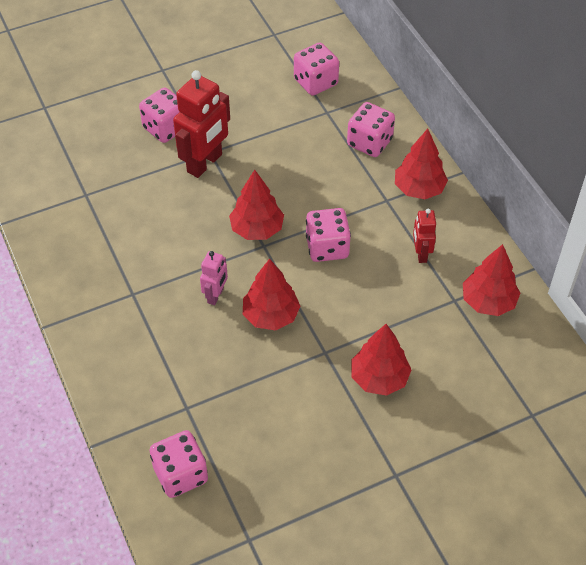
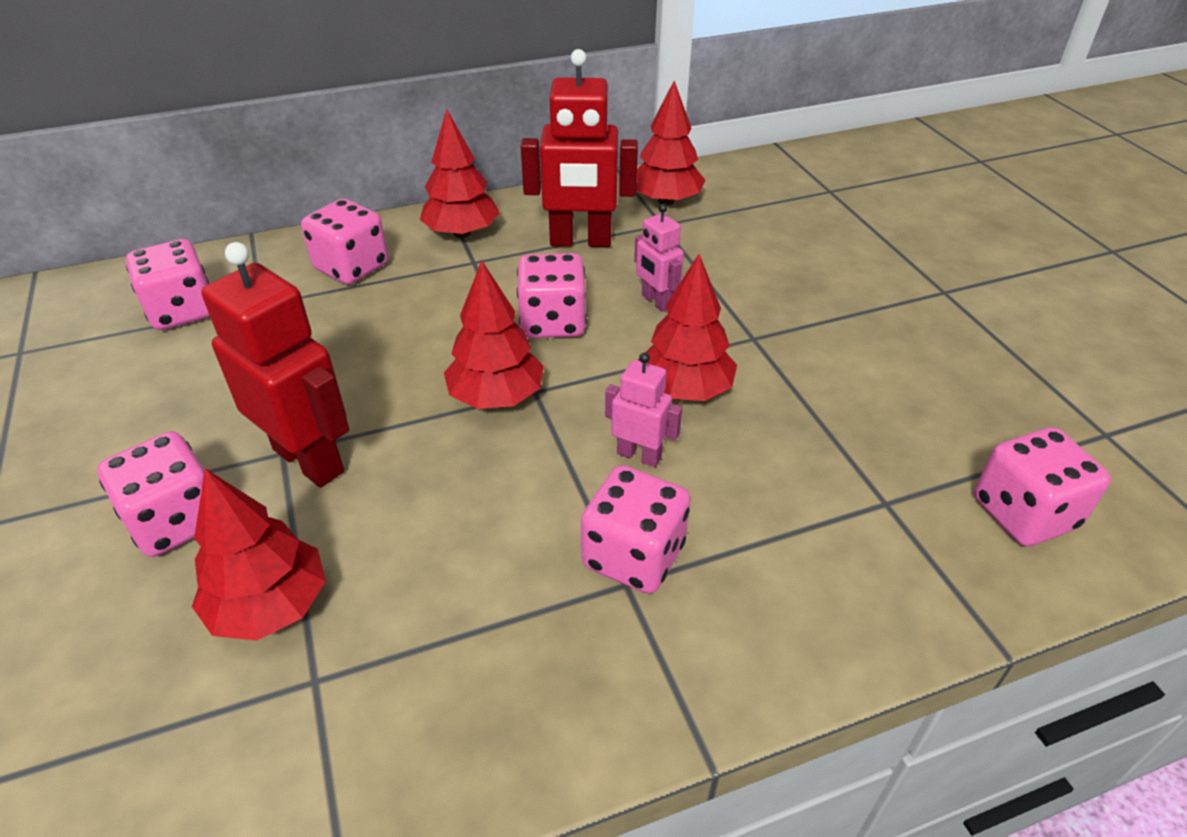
camera: 85 degrees left, 10 degrees down
(148, 296) = (633, 555): none -> pink dice
(356, 299) = (656, 301): none -> pink robot
(379, 378) = (794, 292): red tree -> red tree (270, 606)
(421, 254) = (580, 241): red robot -> red robot, size x1.89

